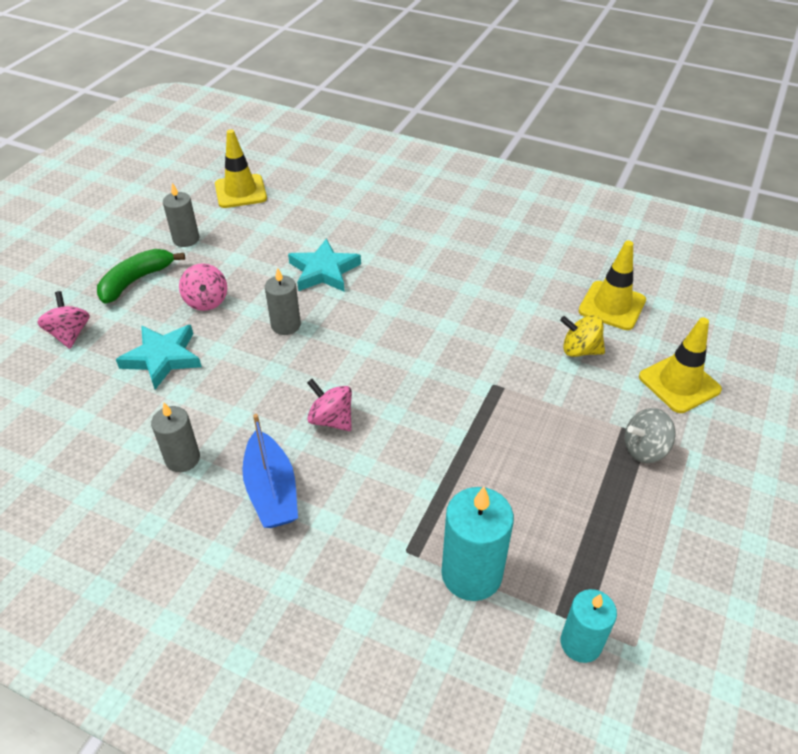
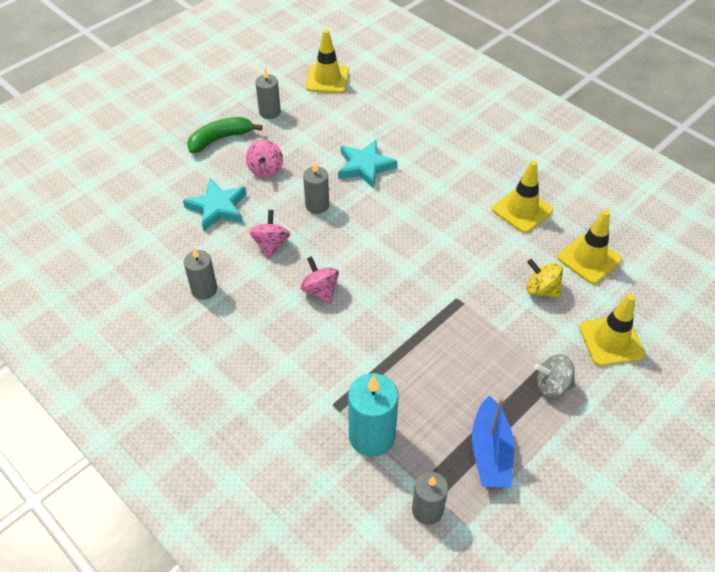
camera: 20 degrees right, 5 degrees up
(70, 334) = (159, 171): pink spinning top -> pink spinning top (271, 245)
(271, 491) = (256, 332): blue boat -> blue boat (490, 452)
(518, 274) = (522, 210): none -> yellow traffic cone
(581, 643) = (427, 510): turquoise candle -> grey candle

